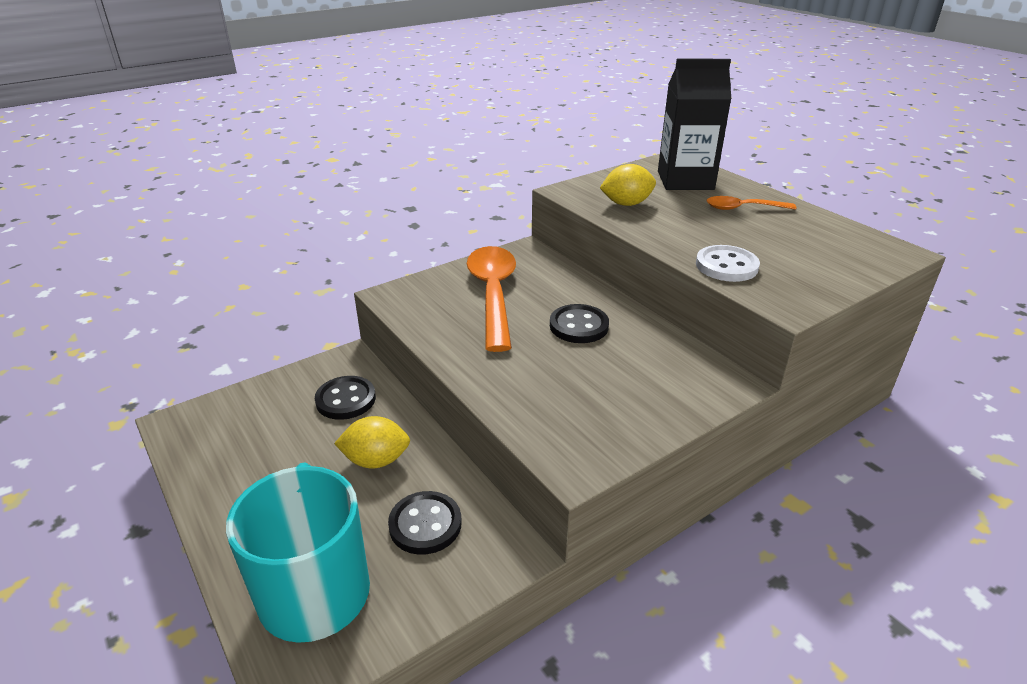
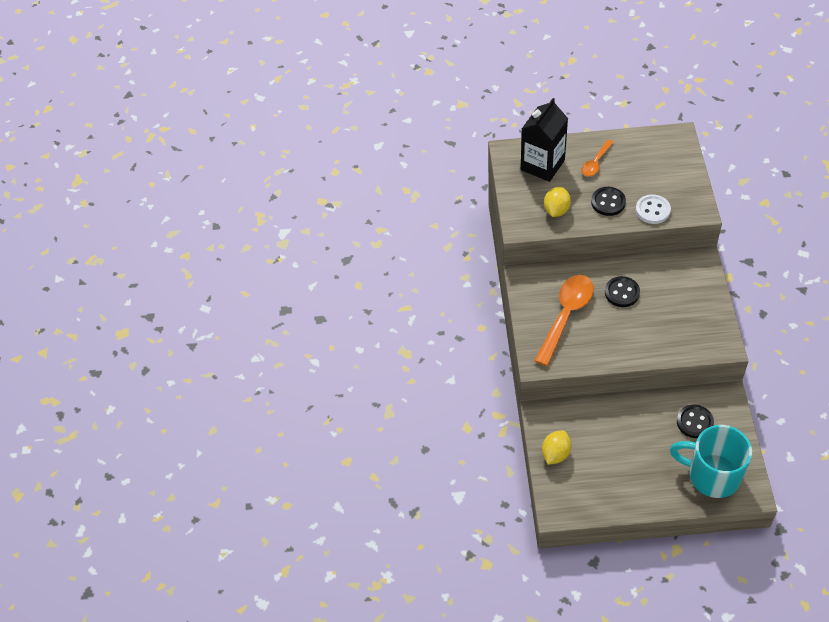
camera: 55 degrees left, 20 degrees up
(346, 400) = (581, 426): black button -> black button (608, 202)
(376, 460) = (640, 427): yellow lemon -> yellow lemon (555, 454)
(493, 294) = (566, 315): orange spoon -> orange spoon turned 90 degrees clockwise

